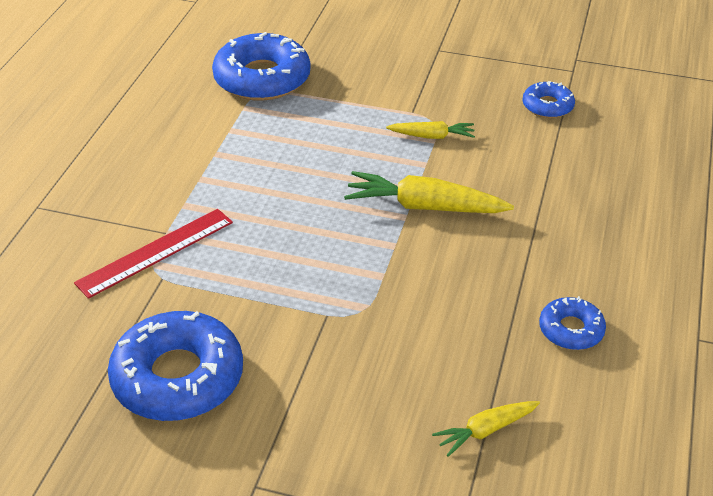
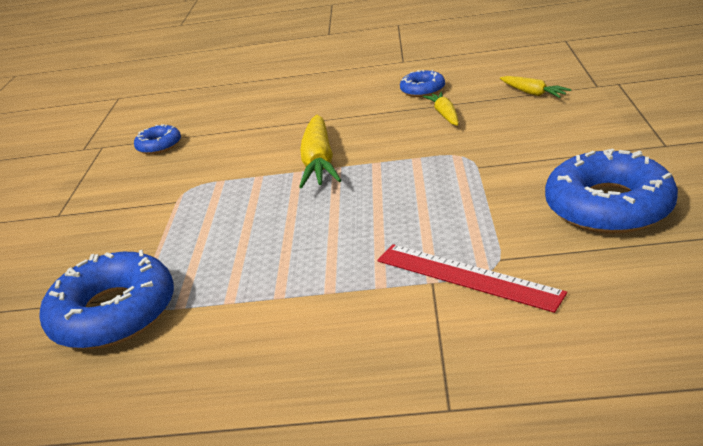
camera: 100 degrees left, 10 degrees down
(432, 136) = (215, 182): yellow carrot -> yellow carrot (444, 115)

